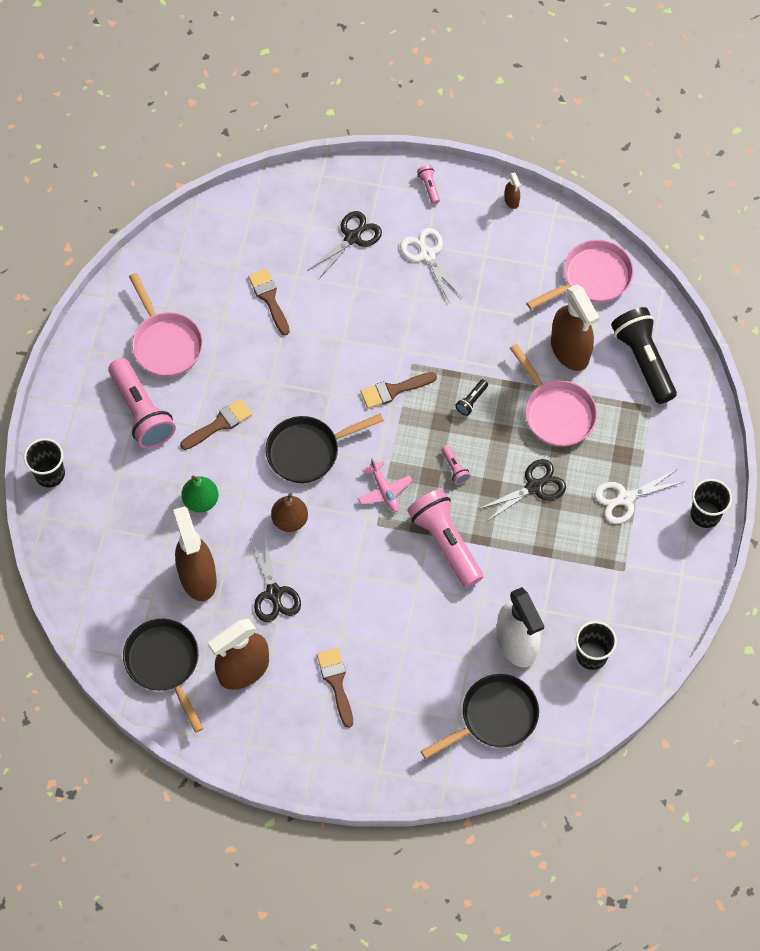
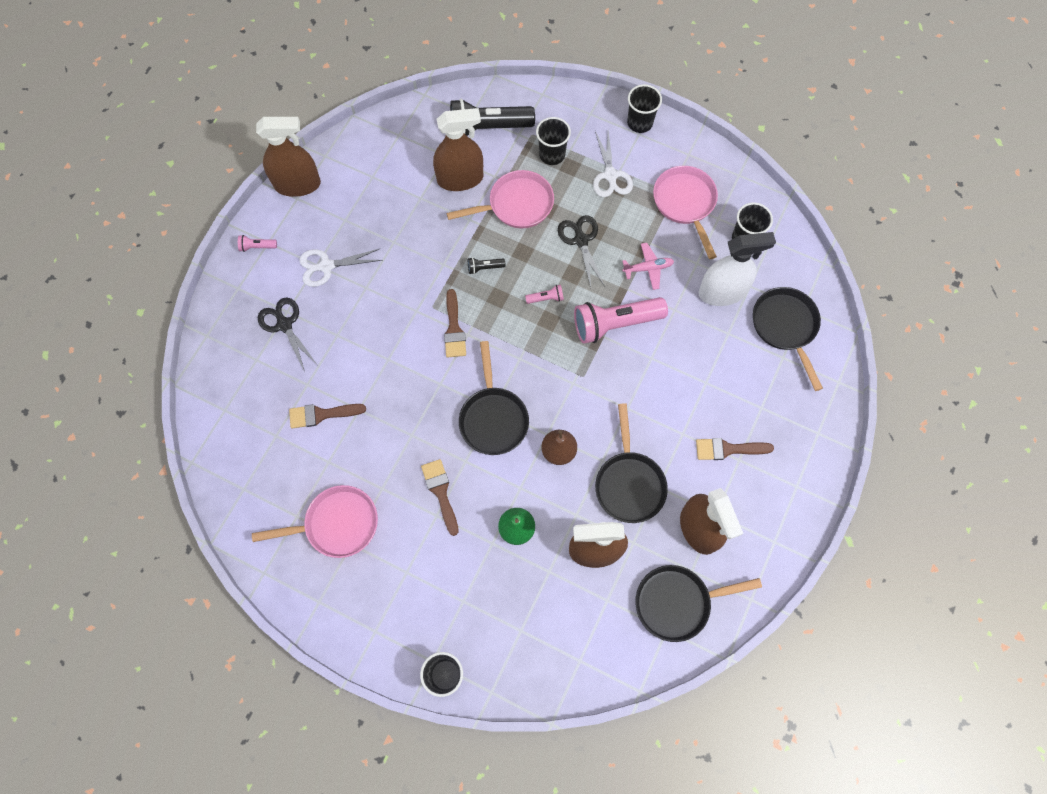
camera: 75 degrees left, 5 degrees up
(141, 412) = (404, 565): pink flashlight -> none
(274, 593) = (629, 483): black scissors -> black pan
(384, 491) = (551, 361): pink plane -> pink plane (648, 268)
(471, 401) = (484, 268): black flashlight -> black flashlight turned 120 degrees clockwise
(511, 200) = (297, 184): brown spray bottle -> brown spray bottle, size x2.41
(592, 278) = (397, 144): pink pan -> pink pan (685, 204)
(631, 433) = (552, 154): none -> black cup

